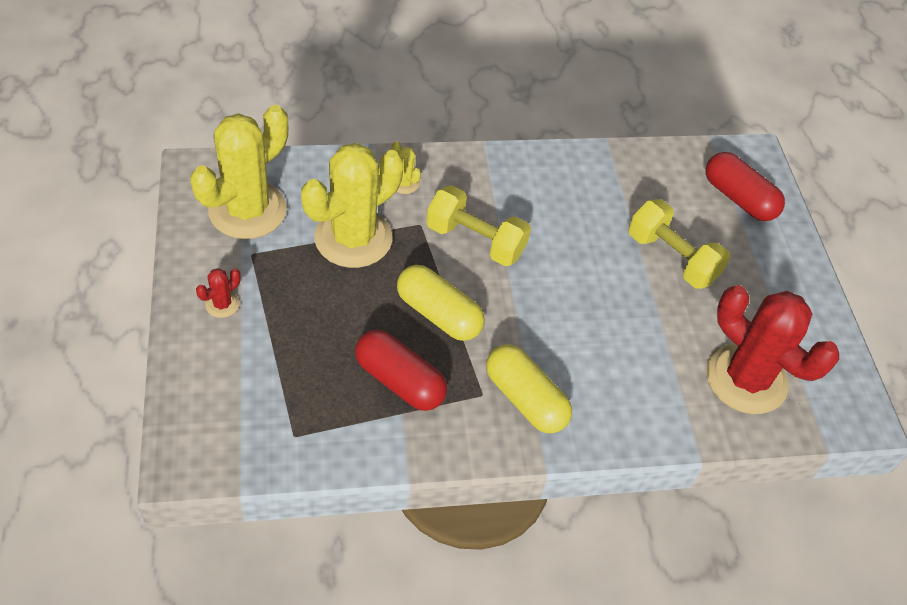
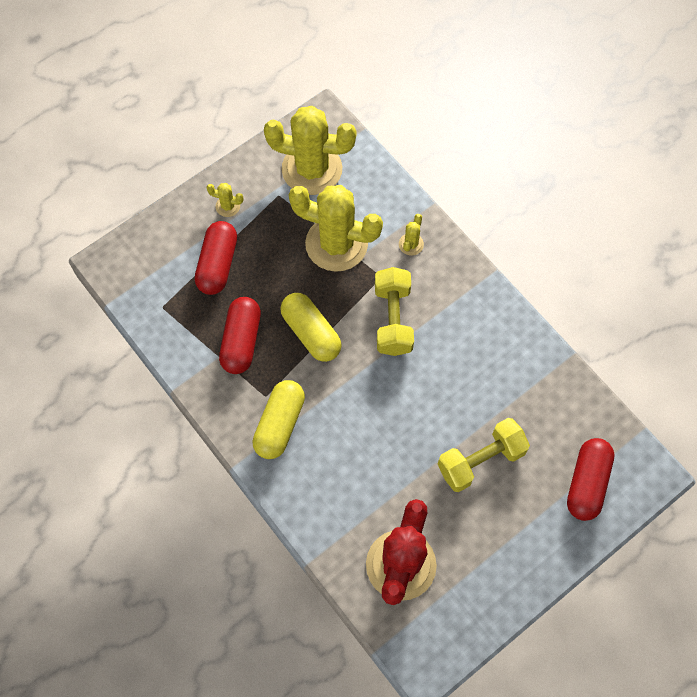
camera: 65 degrees right, 15 degrees up
(222, 304) = (228, 206): red cactus -> yellow cactus
(286, 352) = (217, 264): none -> red capsule
(438, 314) = (311, 333): yellow capsule -> yellow capsule turned 45 degrees counterclockwise
(672, 258) = (481, 460): yellow dumbbell -> yellow dumbbell turned 45 degrees clockwise

